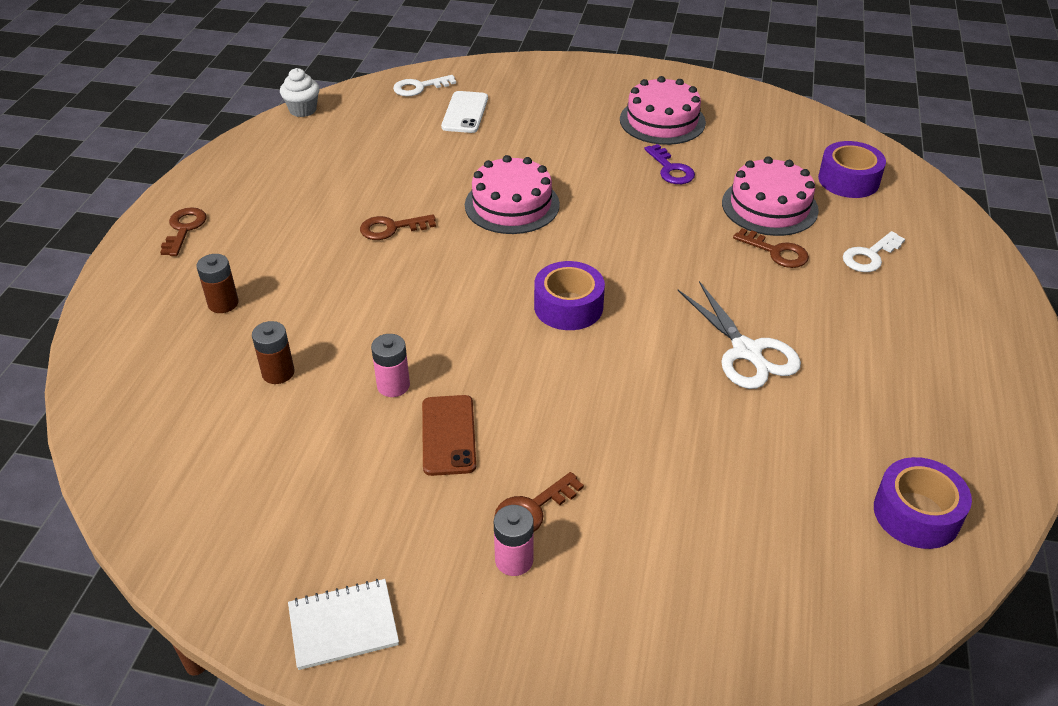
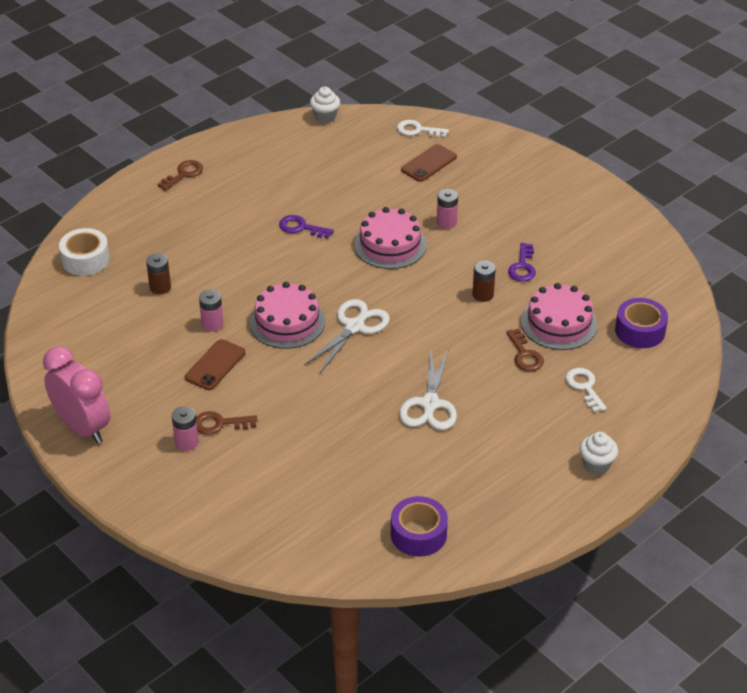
camera: 35 degrees right, 0 degrees up
(136, 385) = (85, 259): none -> white tape
(223, 303) = (166, 232): brown battery -> brown battery (483, 294)
(343, 625) = (82, 428): white notebook -> pink clock
(391, 228) = (301, 227): brown key -> purple key
(465, 113) = (429, 163): white phone -> brown phone
(546, 159) = (446, 222): none -> pink battery
(568, 306) = (354, 326): purple tape -> white scissors
(662, 121) = (559, 228): pink cake -> pink cake (287, 322)
(869, 256) = (584, 387): white key -> white key turned 75 degrees clockwise
(979, 328) = (596, 464): none -> white cupcake

